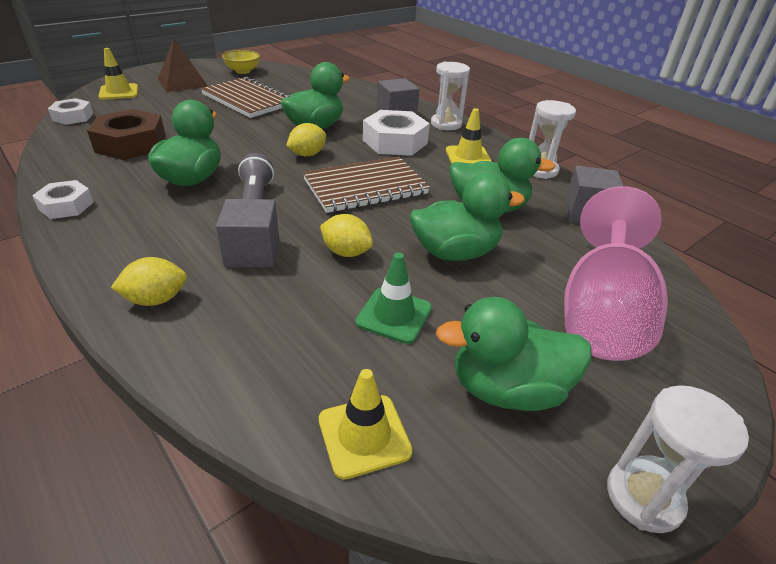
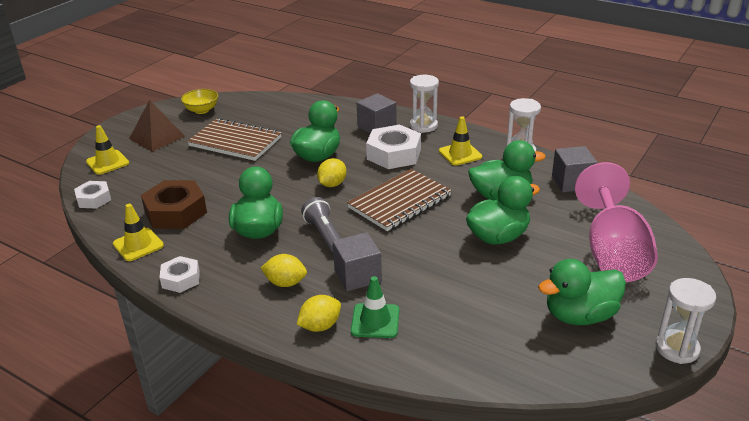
camera: 15 degrees left, 5 degrees down
(346, 252) = (423, 257): yellow lemon -> yellow lemon (285, 283)
(364, 435) = (514, 364): yellow traffic cone -> yellow traffic cone (138, 245)
(394, 315) = (485, 291): green traffic cone -> green traffic cone (375, 321)

